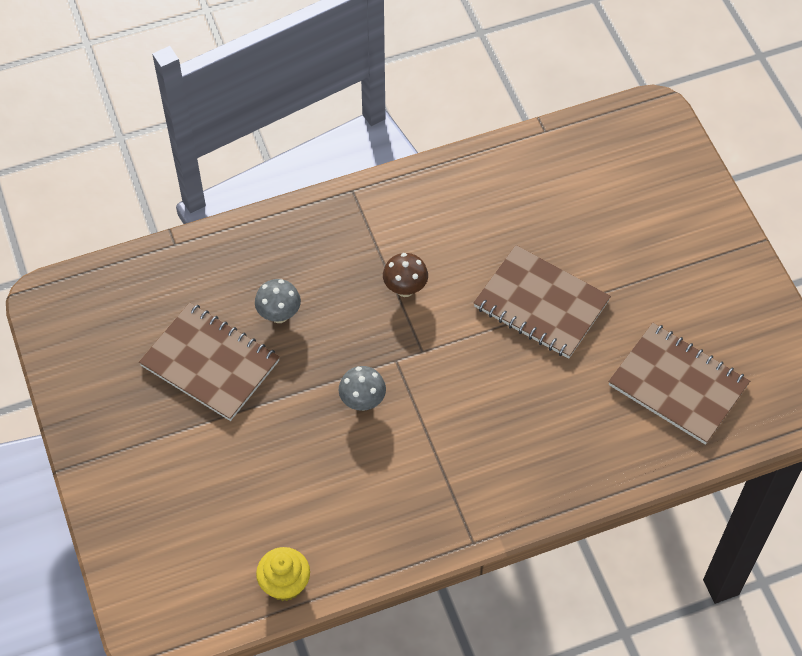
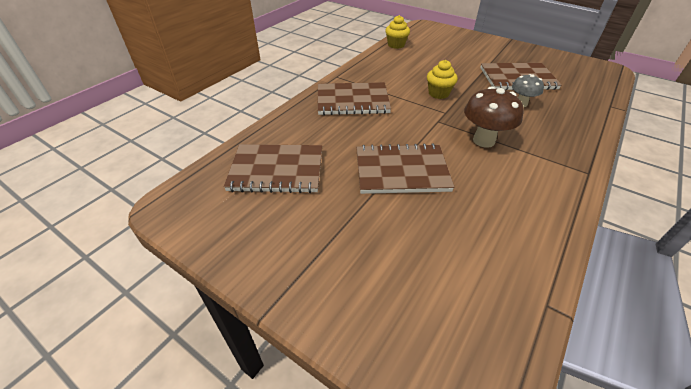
camera: 145 degrees right, 15 degrees down
(362, 402) = (438, 93): grey mushroom -> yellow cupcake
(405, 289) = (483, 140): brown mushroom -> brown mushroom, size x1.62
(498, 461) = (352, 101): none -> brown notebook

